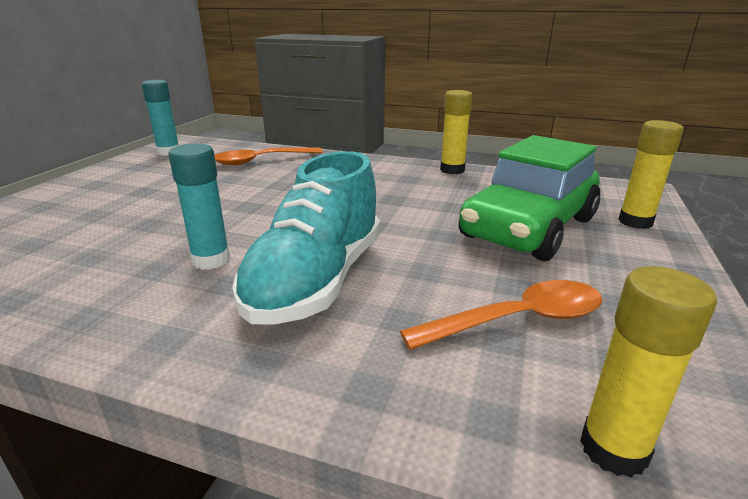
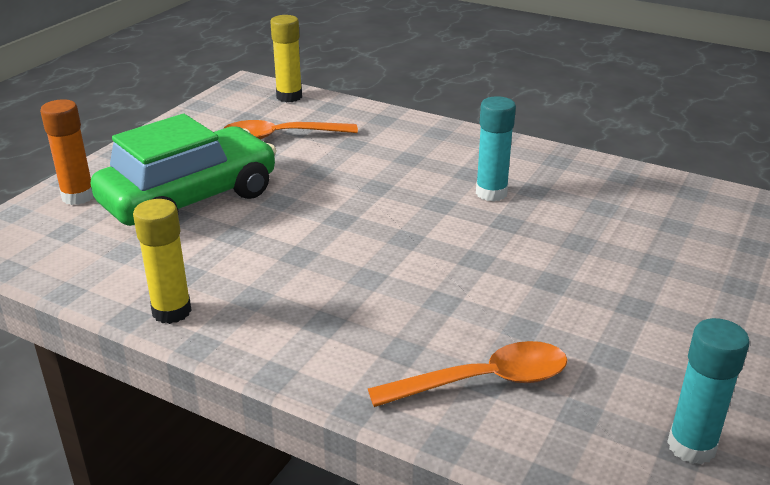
camera: 170 degrees left, 5 degrees up
(316, 280) = (403, 170): turquoise shoe -> none
(635, 222) = (78, 196): yellow glue stick -> orange glue stick

